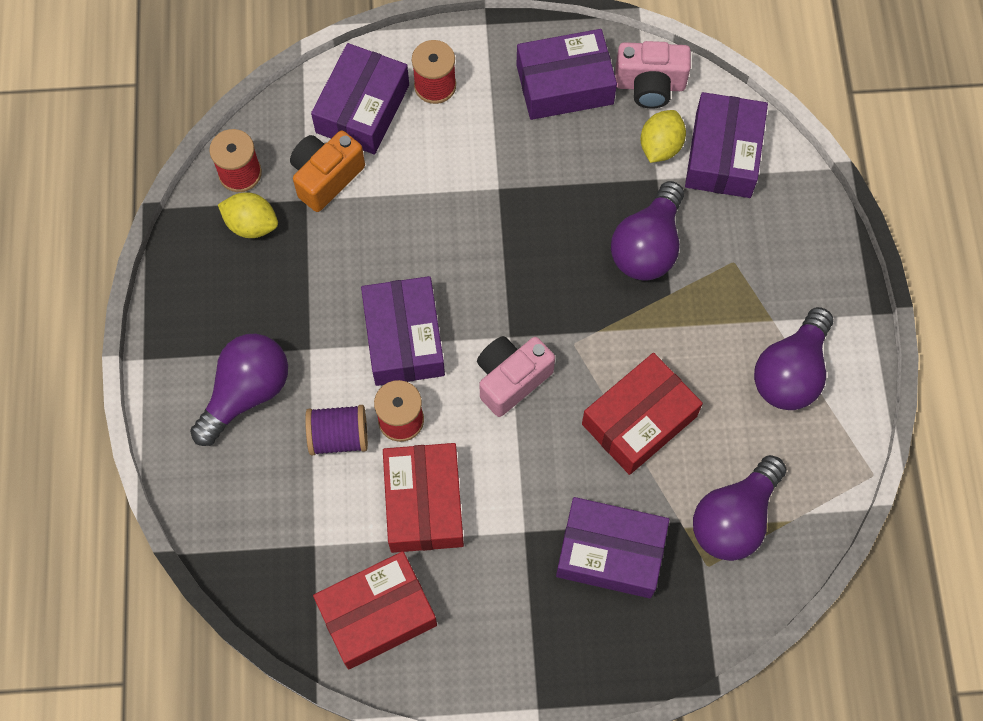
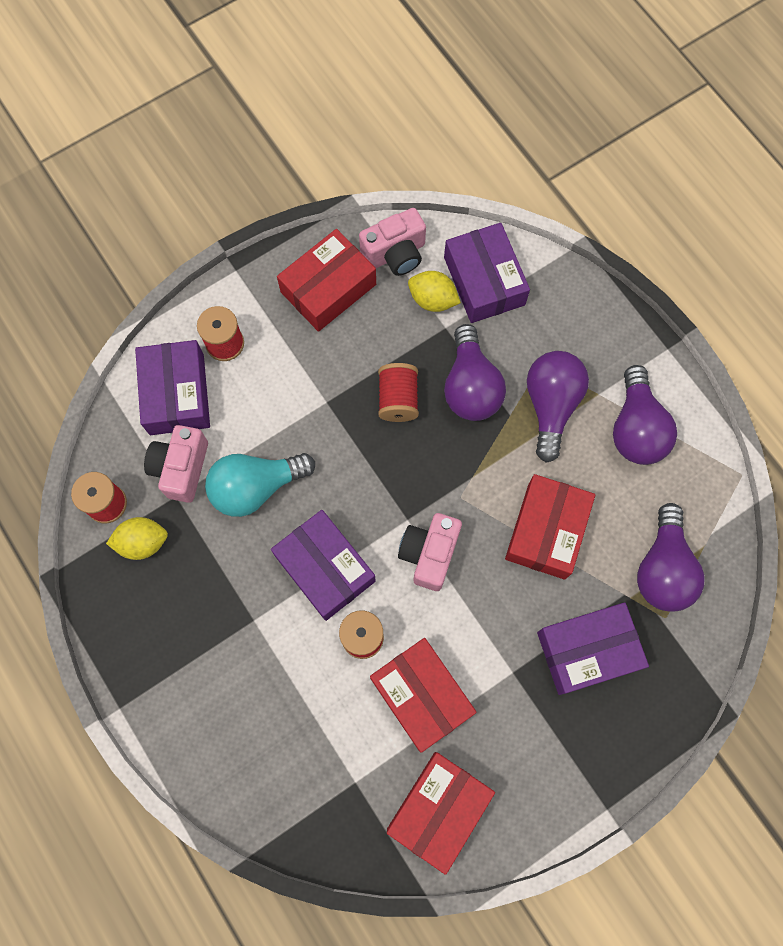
camera: 30 degrees left, 5 degrees up
(246, 393) = (223, 687): purple light bulb -> purple light bulb (551, 405)
(326, 177) = (181, 468): orange camera -> pink camera
(339, 437) = (321, 680): purple spool -> none
(384, 231) = (256, 487): none -> turquoise light bulb
(564, 84) = (328, 288): purple box -> red box
(569, 221) = (398, 399): none -> red spool
(660, 146) = (432, 300): yellow lemon -> yellow lemon turned 60 degrees counterclockwise

